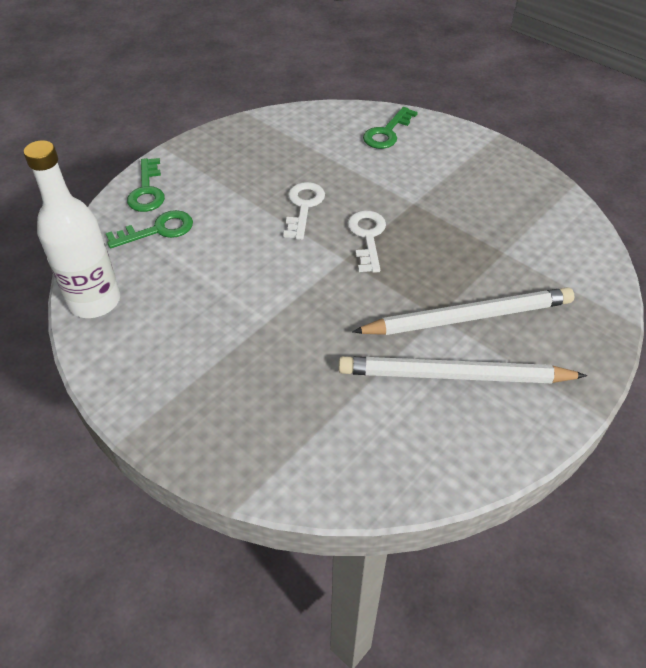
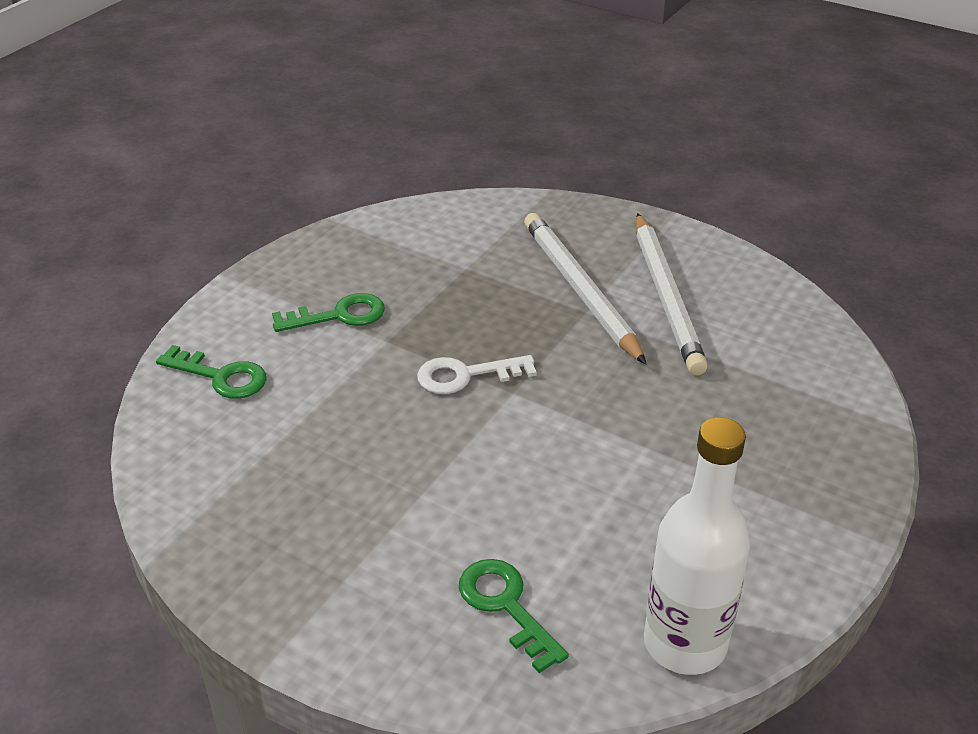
camera: 100 degrees left, 10 degrees down
(147, 190) = (406, 650): green key -> green key (338, 315)
(303, 207) = (415, 444): white key -> none

